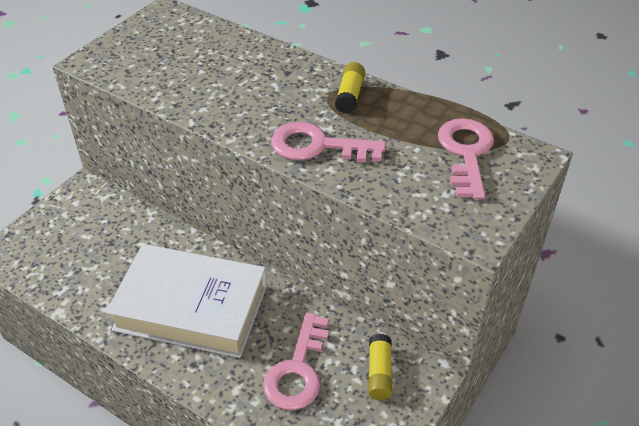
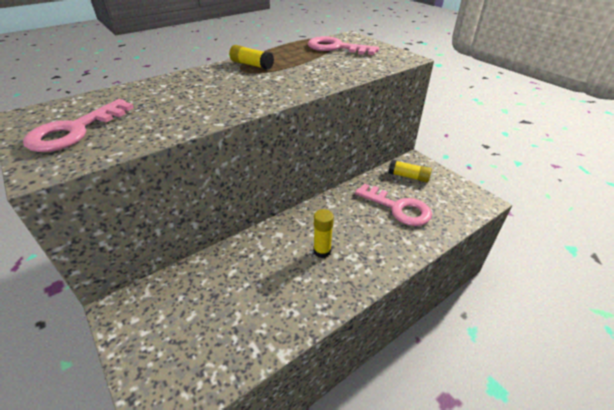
camera: 70 degrees left, 5 degrees down
(191, 307) = (322, 251): white book -> yellow glue stick
(318, 146) = (296, 82): pink key -> pink key (75, 131)

